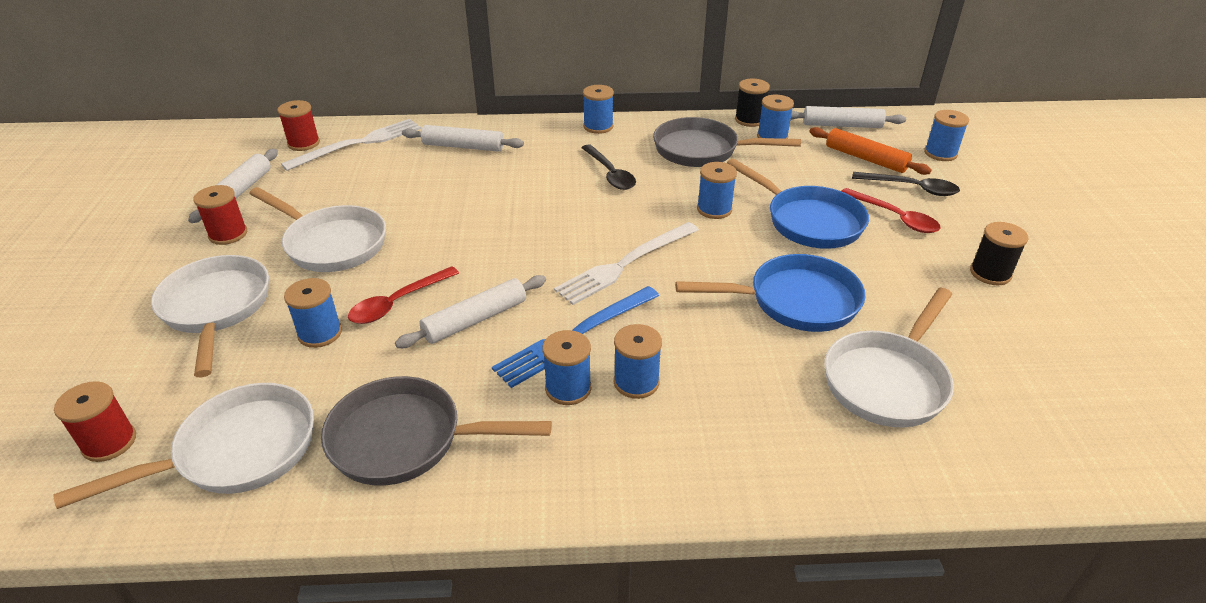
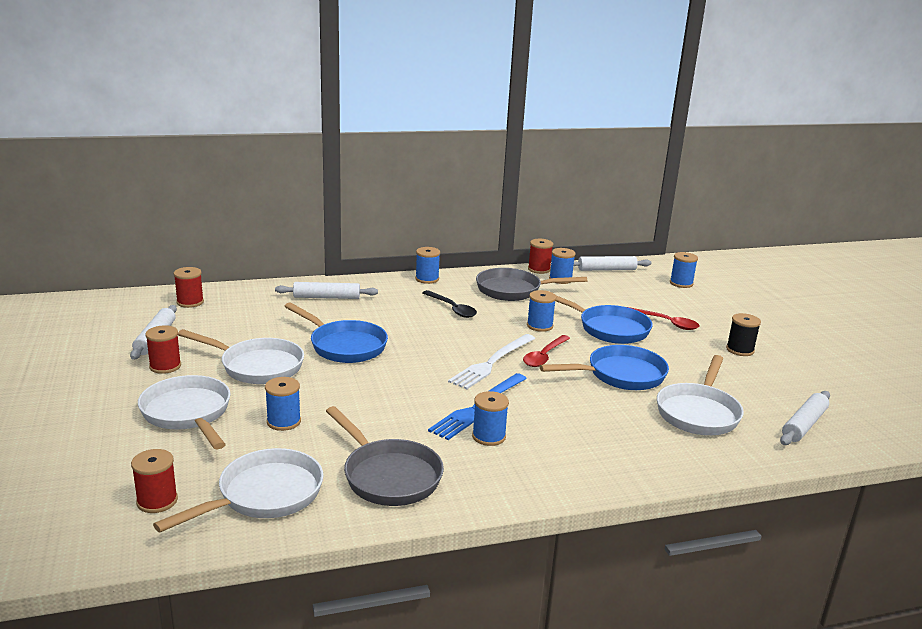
camera: 15 degrees left, 15 degrees down
(358, 144) = (238, 300): white fork -> none
(398, 303) = (333, 398): red spoon -> red spoon (544, 356)
(406, 439) = (388, 476): grey pan -> grey pan turned 120 degrees counterclockwise
(450, 221) = (344, 346): none -> blue pan
(475, 320) = (399, 404): white rolling pin -> white rolling pin (804, 425)
(636, 382) = (534, 428): blue spool -> none
(749, 120) = (539, 269): black spool -> red spool
(866, 158) = (632, 289): orange rolling pin -> none
(911, 188) = (670, 305): black spoon -> none

